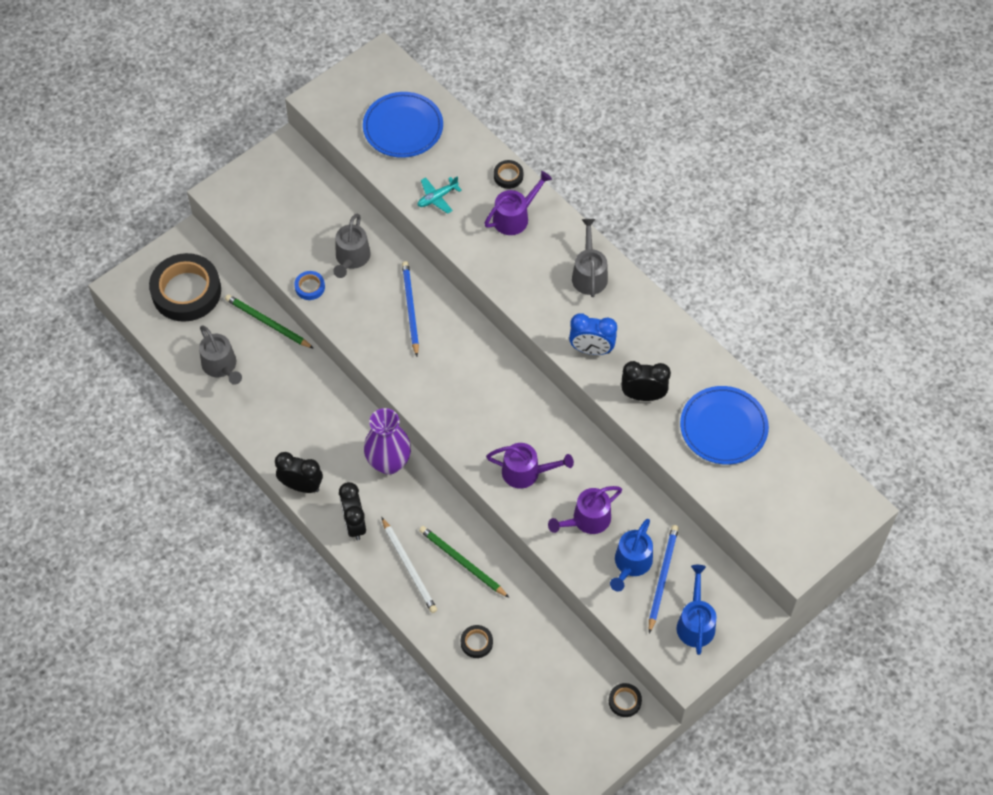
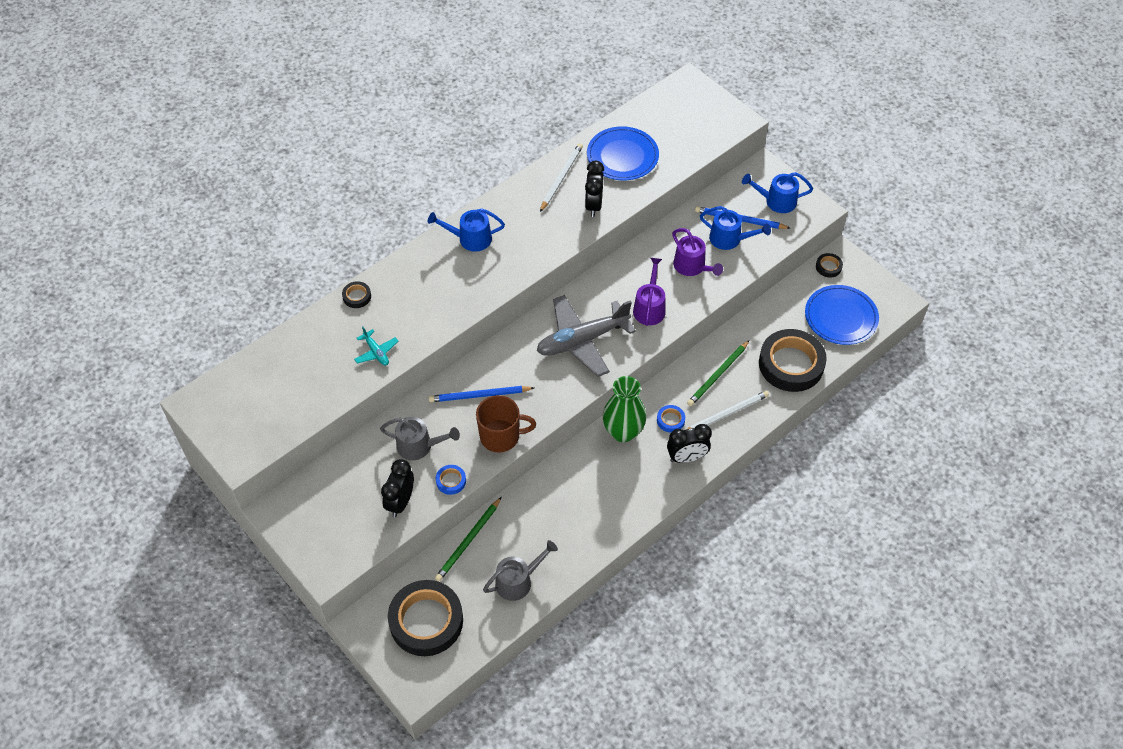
camera: 90 degrees left, 5 degrees down
(301, 486) = (650, 502): black clock -> black clock (401, 502)
(360, 329) = (501, 436): none -> brown mug
(389, 462) = (623, 432): purple vase -> green vase
(402, 510) = (670, 420): none -> blue tape
(403, 127) = (287, 382): blue plate -> blue plate (841, 317)
(476, 643) = (791, 364): black tape -> black tape, size x2.37
(480, 404) = (582, 340): none -> grey plane
(514, 217) = (404, 292): purple watering can -> none
(589, 274) = (470, 239): grey watering can -> blue watering can
(591, 349) = (548, 238): blue clock -> none
(684, 362) = (561, 178): none -> white pencil

